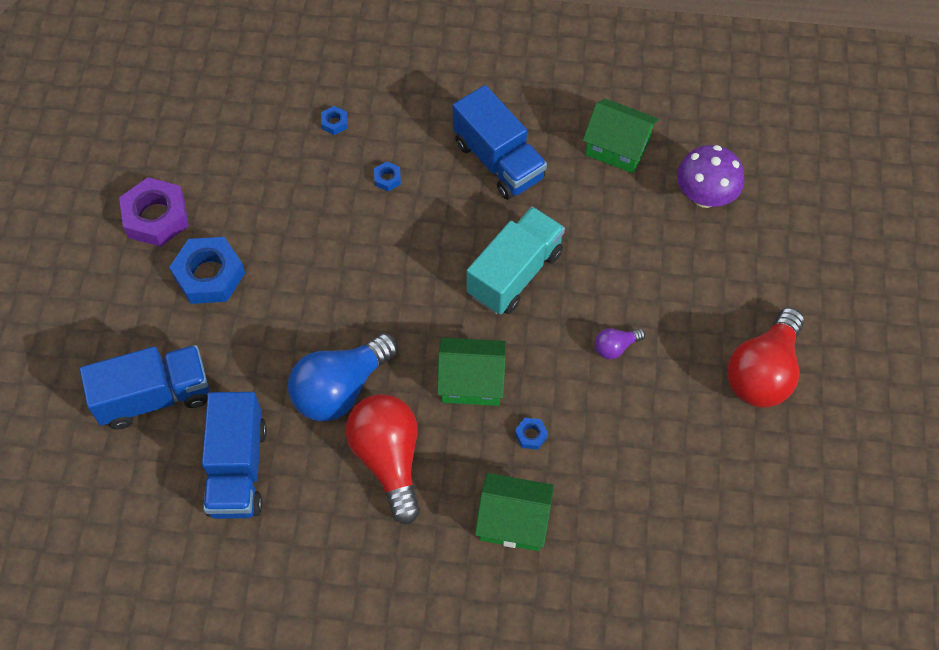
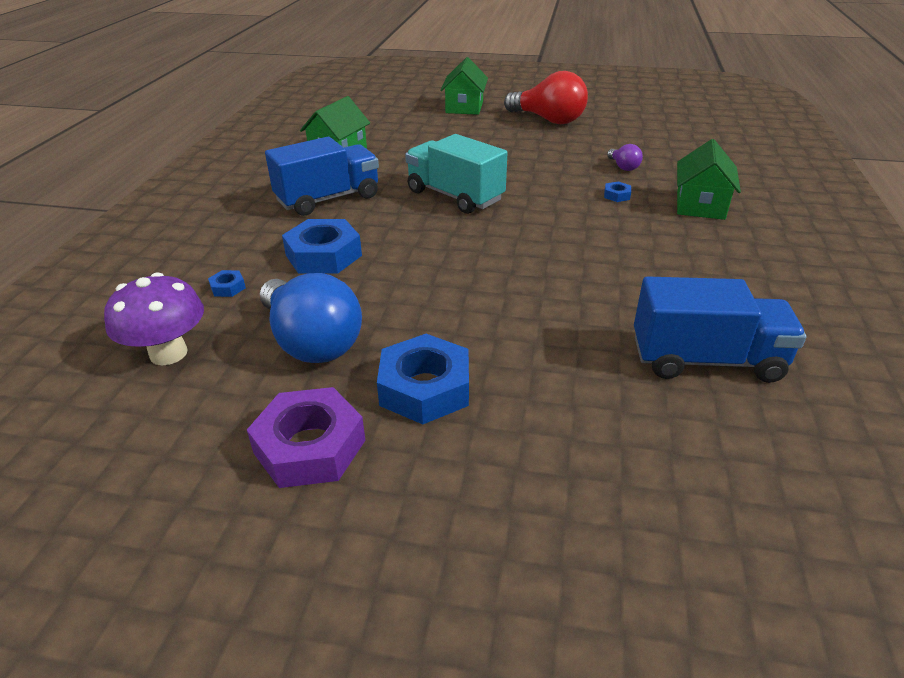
camera: 85 degrees left, 25 degrees down
(154, 396) = (620, 439): blue truck -> none
(340, 389) = (586, 287): blue light bulb -> blue light bulb (311, 342)
(387, 178) = (323, 255): blue nut -> blue nut, size x2.30
(388, 459) = (660, 261): red light bulb -> none
(471, 381) = (568, 218): green house -> green house (464, 107)
(615, 347) = (530, 162): purple light bulb -> purple light bulb (623, 167)
(705, 196) = (397, 128): purple mushroom -> purple mushroom (168, 353)

